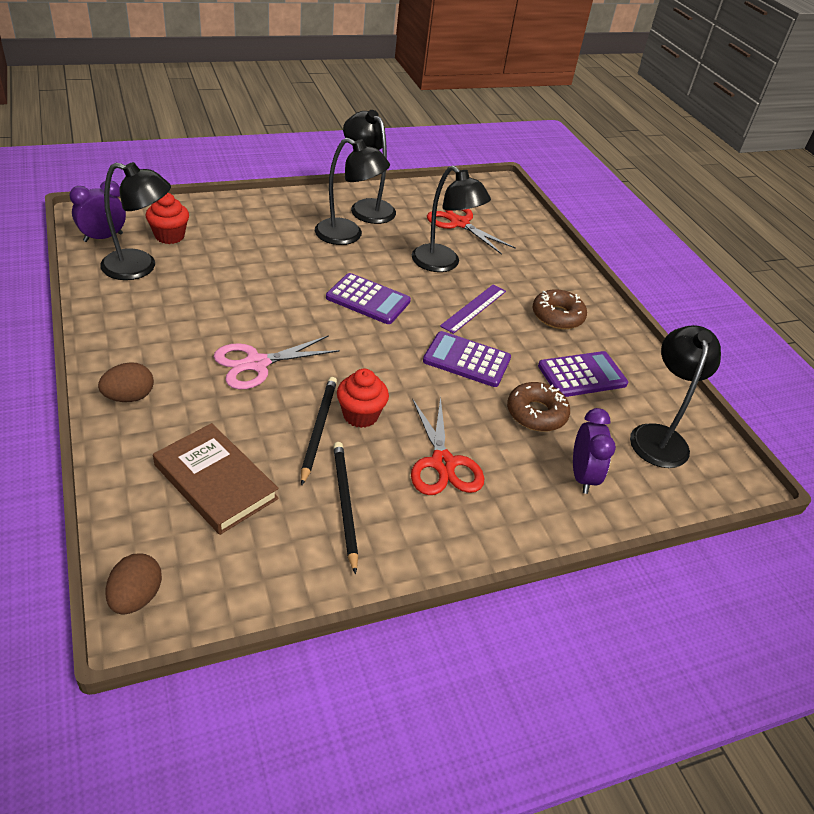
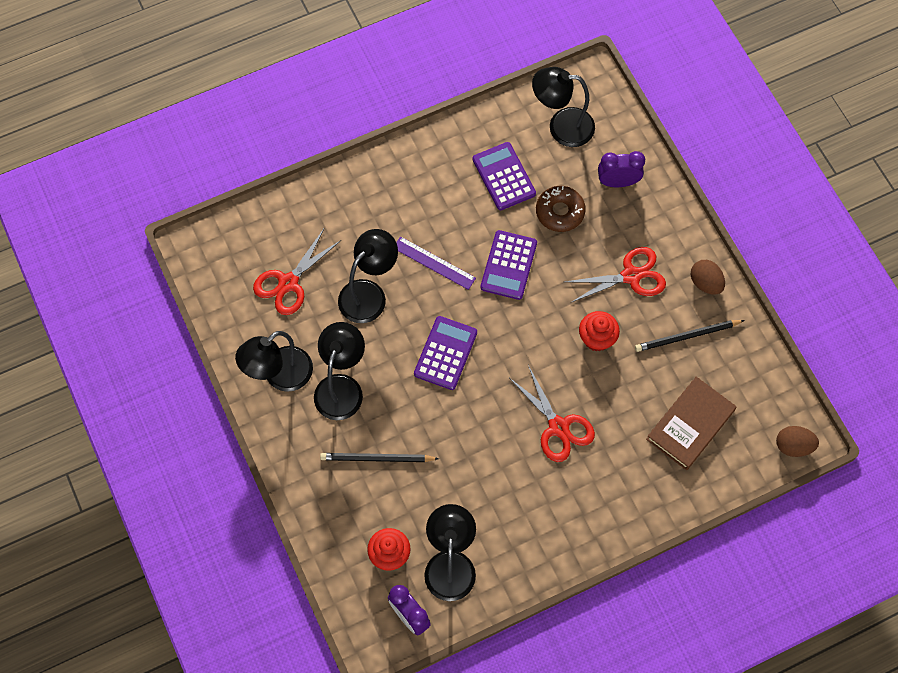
camera: 90 degrees left, 25 degrees up
(129, 397) = (623, 511): brown egg -> brown egg (705, 283)
(257, 364) = (558, 427): pink scissors -> red scissors
(318, 429) = (620, 366): black pencil -> black pencil (376, 458)
(557, 316) = (426, 193): brown donut -> none

